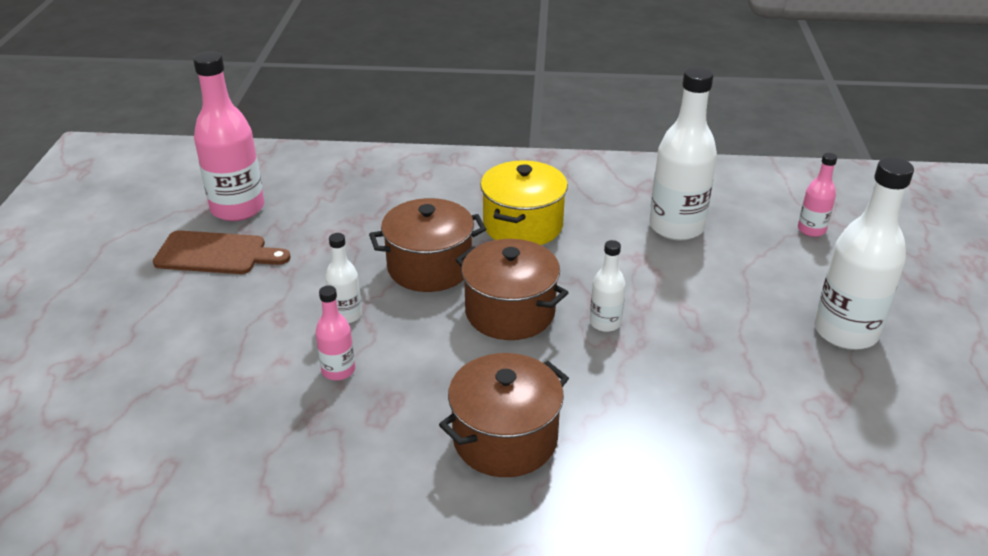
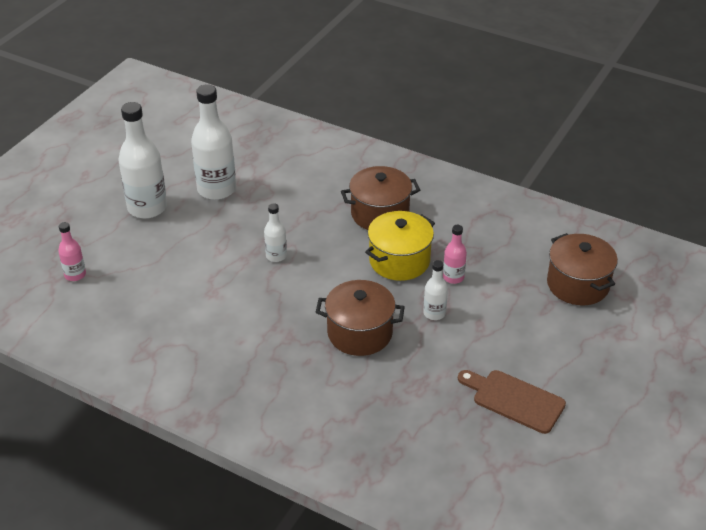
camera: 155 degrees left, 5 degrees up
(237, 208) = (488, 448): pink bottle -> none
(510, 312) = (328, 281): brown pot -> brown pot (578, 284)
(523, 225) = (268, 348): yellow pot -> yellow pot (399, 260)
(676, 227) = (161, 308): white bottle -> white bottle (216, 189)

